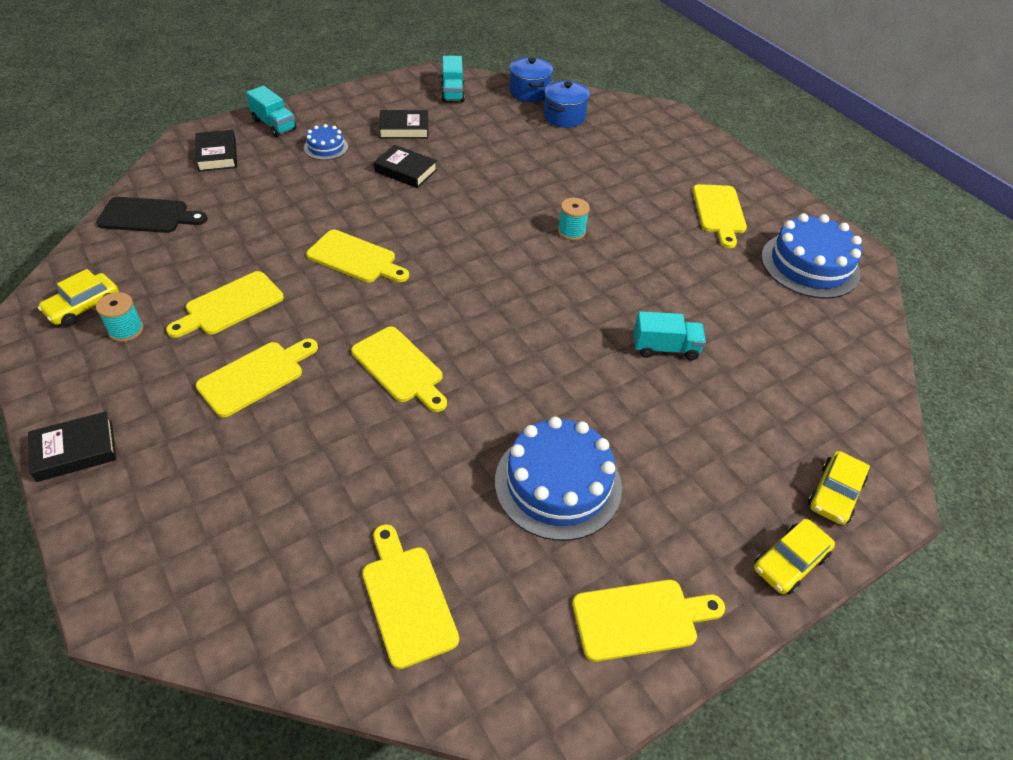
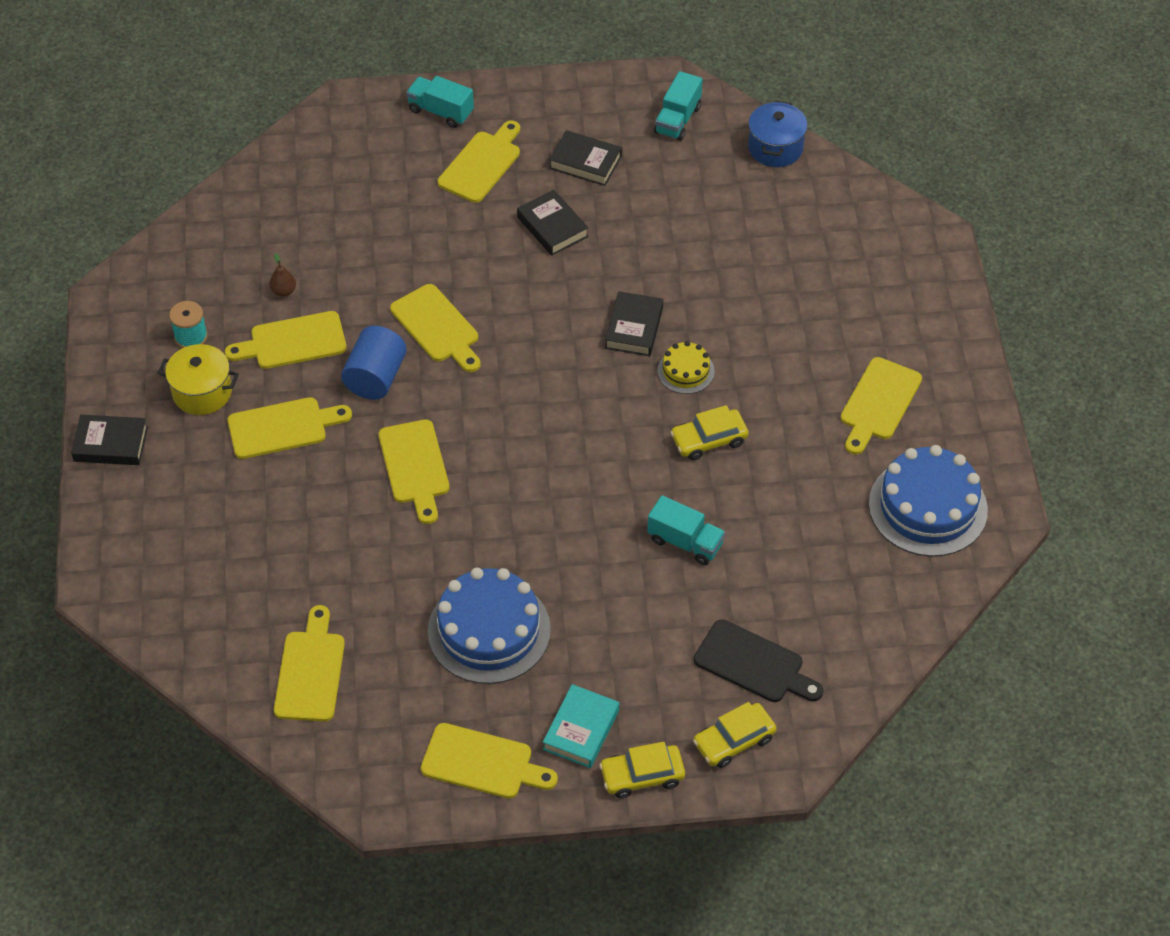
camera: 30 degrees right, 5 degrees up
(83, 306) = (163, 297): yellow car -> yellow car (709, 440)
(148, 216) = (258, 204): black cutting board -> black cutting board (753, 664)
(158, 372) = (202, 392): none -> yellow pot
(202, 270) = (283, 291): none -> brown pear
(217, 155) = (360, 139): black book -> black book (634, 328)
(274, 125) = (441, 111): turquoise truck -> turquoise truck turned 135 degrees clockwise
(322, 310) = (375, 377): none -> blue cylinder
(326, 147) = (482, 164): blue cake -> yellow cutting board
(564, 117) = (792, 202): blue pot -> none
(571, 231) = (685, 371): turquoise spool -> yellow cake
(704, 542) = (581, 730): none -> turquoise book

